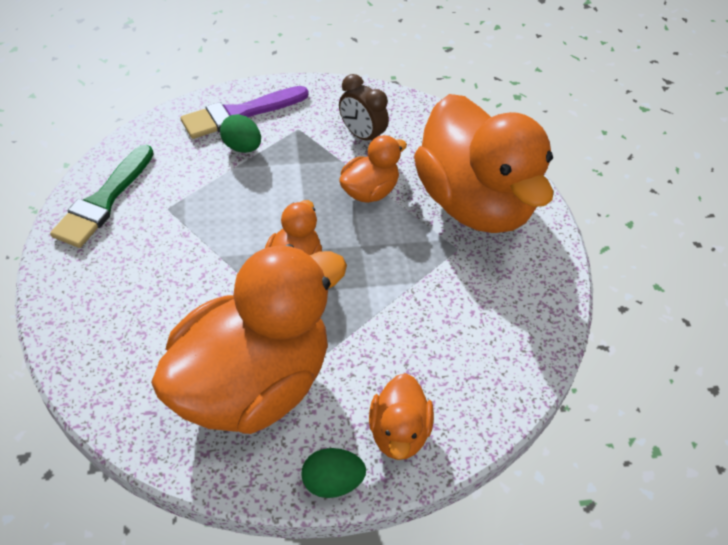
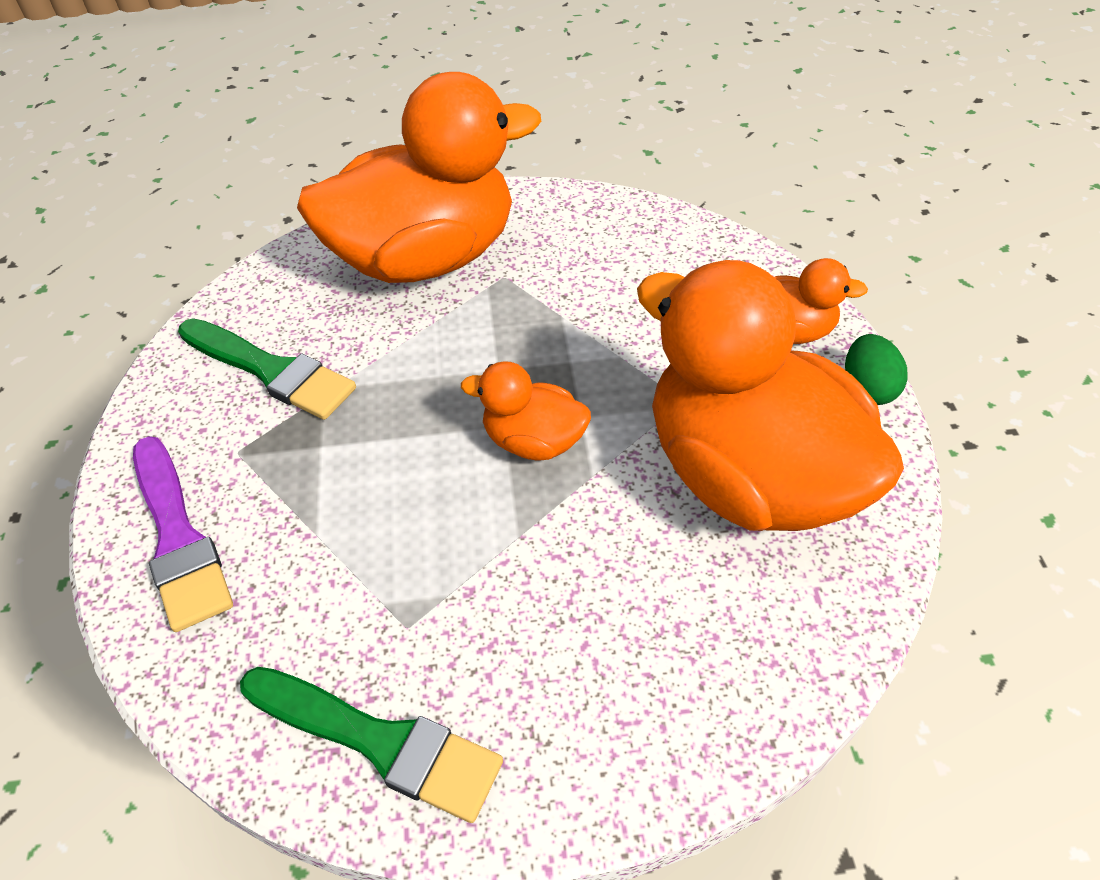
camera: 85 degrees left, 0 degrees up
(242, 147) = (268, 527): green egg -> none
(362, 135) = (271, 371): brown clock -> green brush
(369, 191) = (393, 361): orange duck -> none

